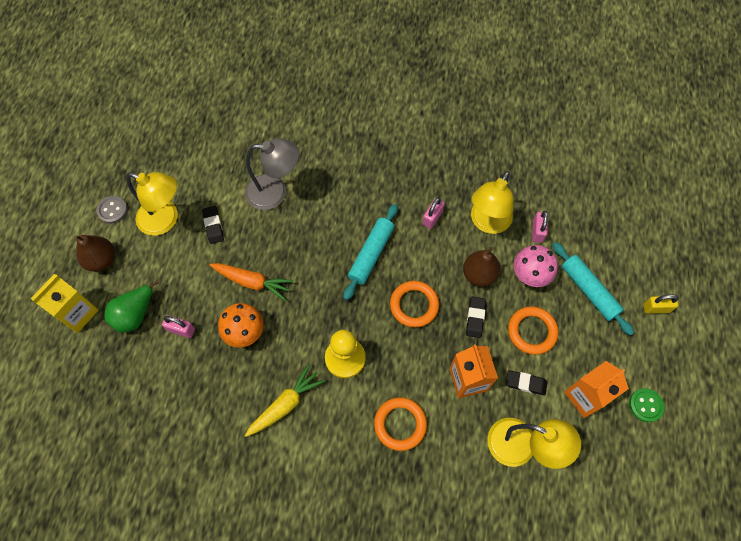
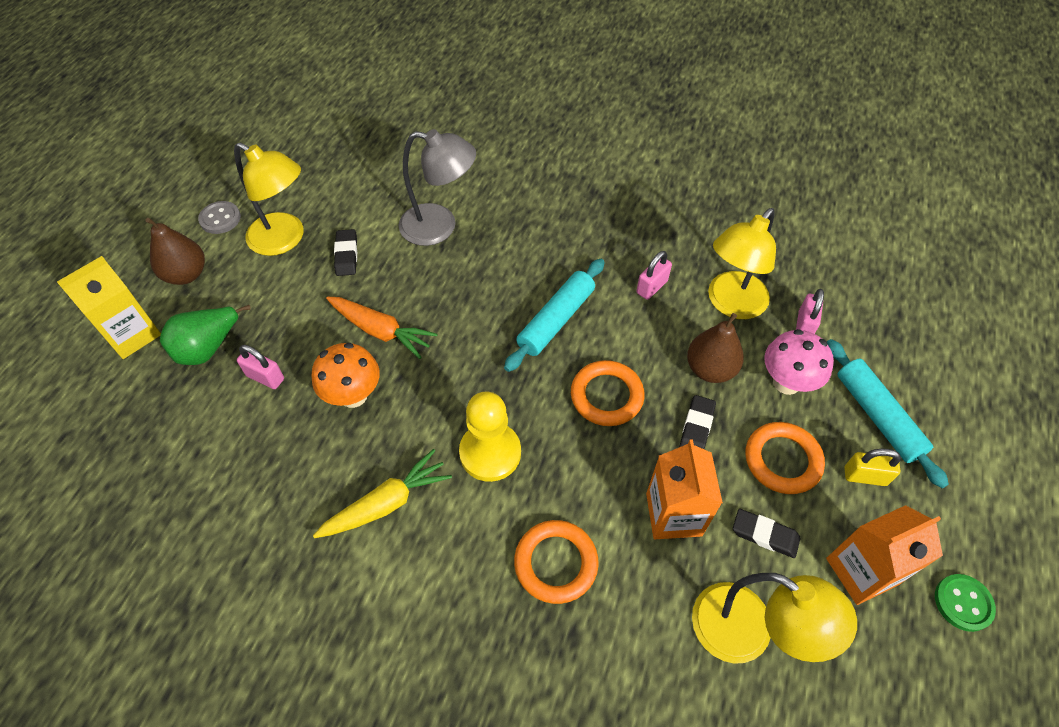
camera: 10 degrees right, 10 degrees down
(656, 308) = (984, 457): yellow padlock -> yellow padlock (865, 476)

